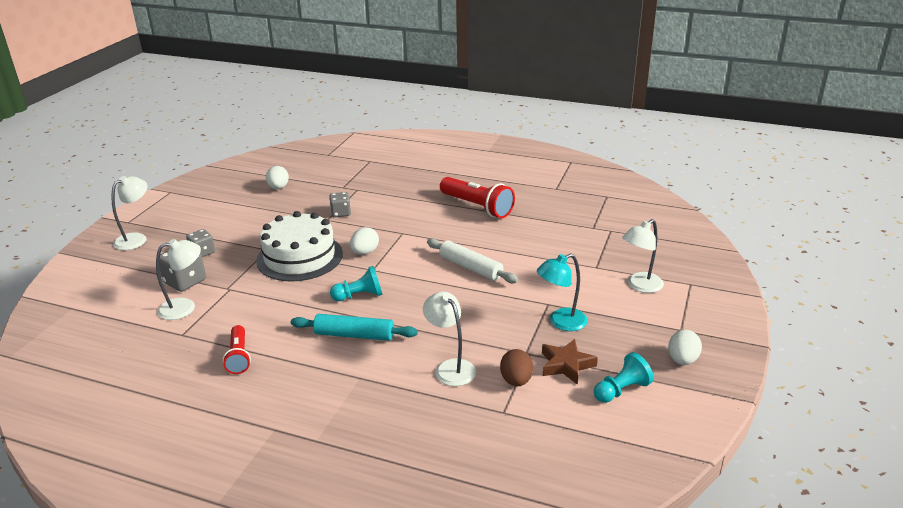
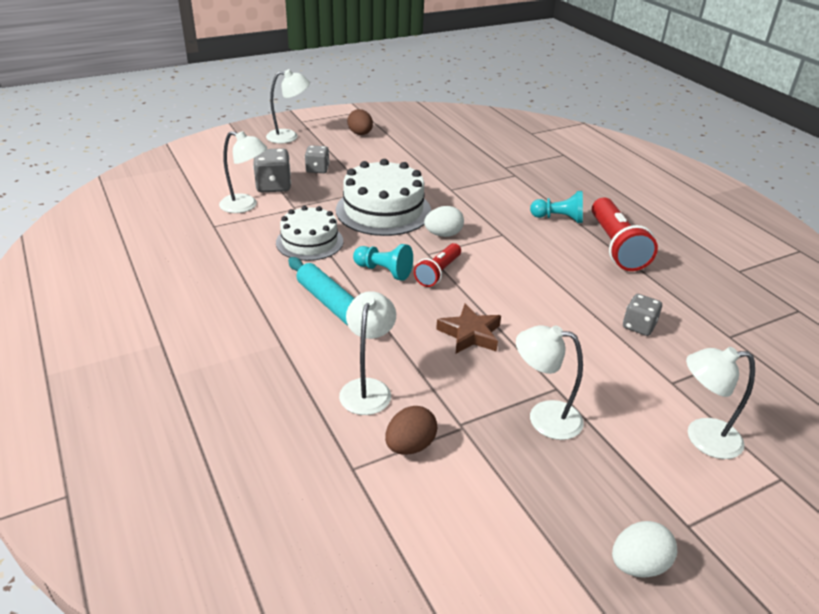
camera: 40 degrees right, 5 degrees up
(197, 210) = (360, 134): none -> brown egg
(239, 357) = (223, 267): red flashlight -> red flashlight (438, 272)
(278, 188) = (448, 144): white egg -> none
(278, 305) = (309, 242): none -> white cake
(341, 213) = (471, 189): grey dice -> grey dice (638, 326)
(471, 267) = (524, 303): white rolling pin -> none
(561, 322) = (543, 417): turquoise lamp -> white lamp
(566, 365) = (485, 467): brown star -> brown star (470, 334)
(621, 390) = (508, 542): turquoise pawn -> turquoise pawn (559, 218)

